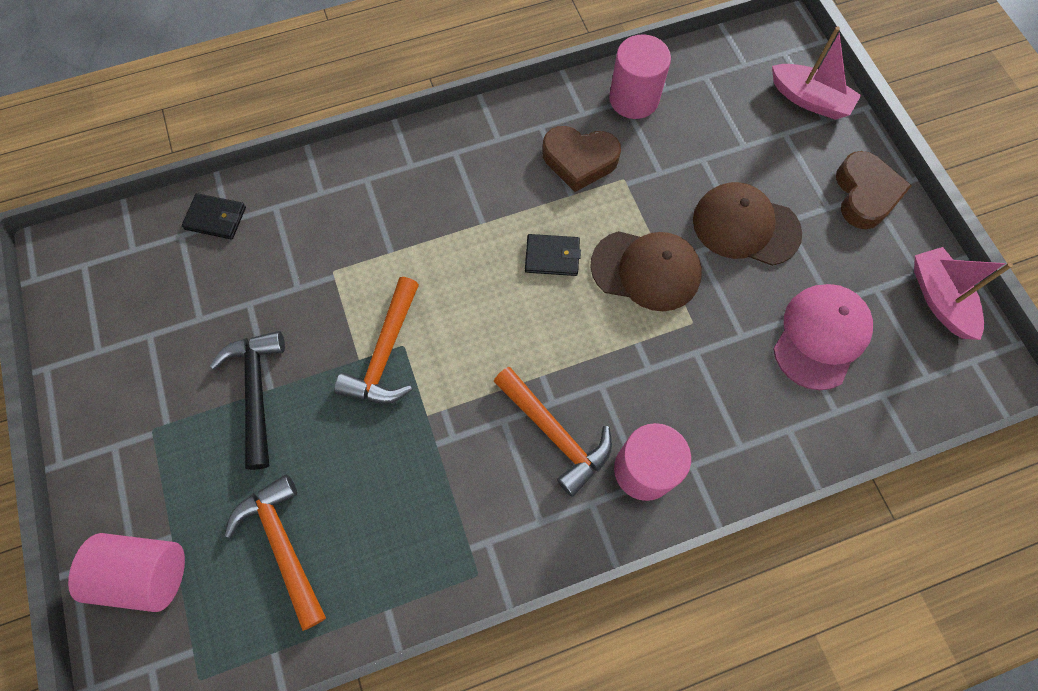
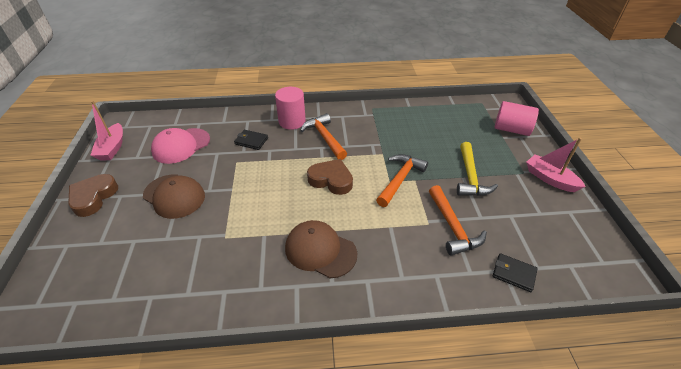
camera: 165 degrees left, 25 degrees down
(257, 391) = (470, 177): black hammer -> yellow hammer
(283, 544) = (452, 127): orange hammer -> orange hammer (452, 227)
(552, 257) = (293, 204): black wallet -> black wallet (251, 141)
(579, 160) = (246, 256): brown heart -> brown heart (331, 180)
(634, 99) = (179, 294): pink cylinder -> none
(646, 270) = (244, 187): brown cap -> brown cap (320, 250)
(809, 100) = (60, 261): pink boat -> pink boat (550, 179)

